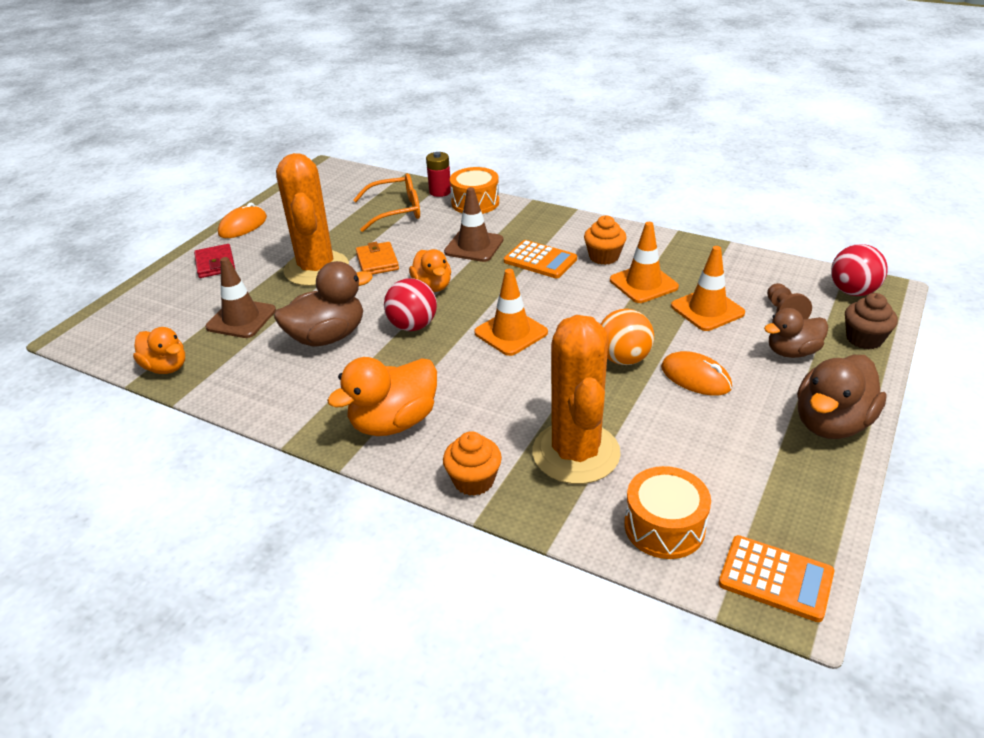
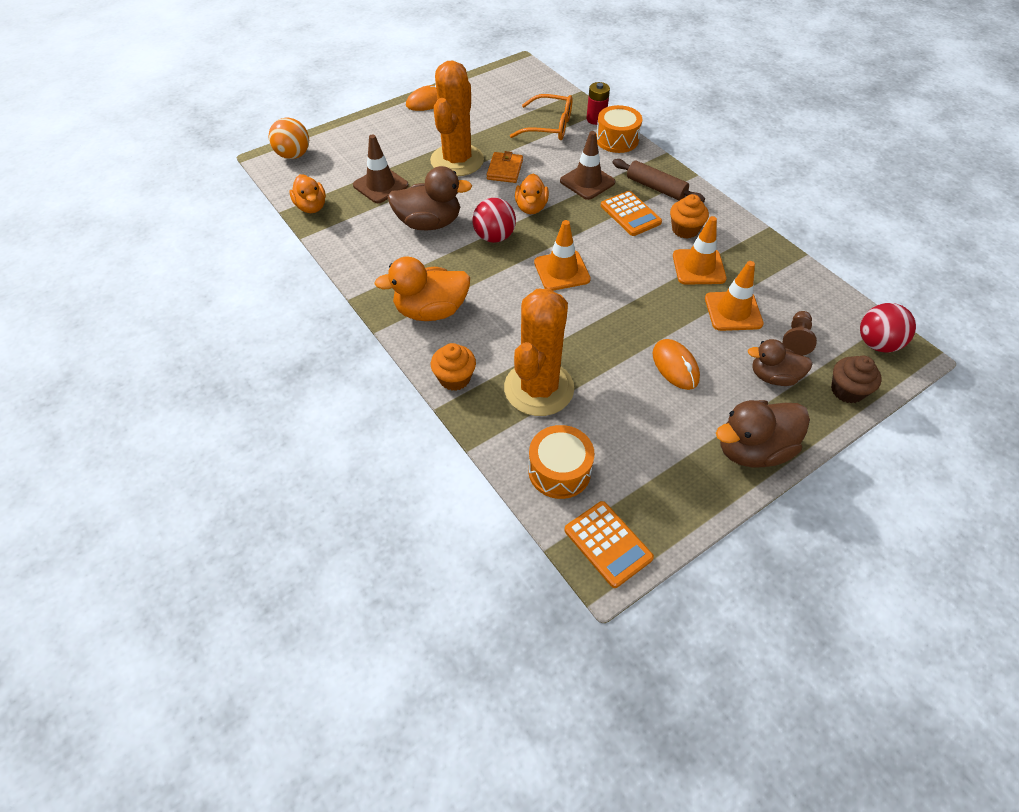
camera: 25 degrees right, 15 degrees up
(215, 264) = (390, 130): red wallet -> none
(546, 231) = (656, 188): none -> brown rolling pin
(623, 359) = (631, 327): orange ball -> orange ball (293, 155)

